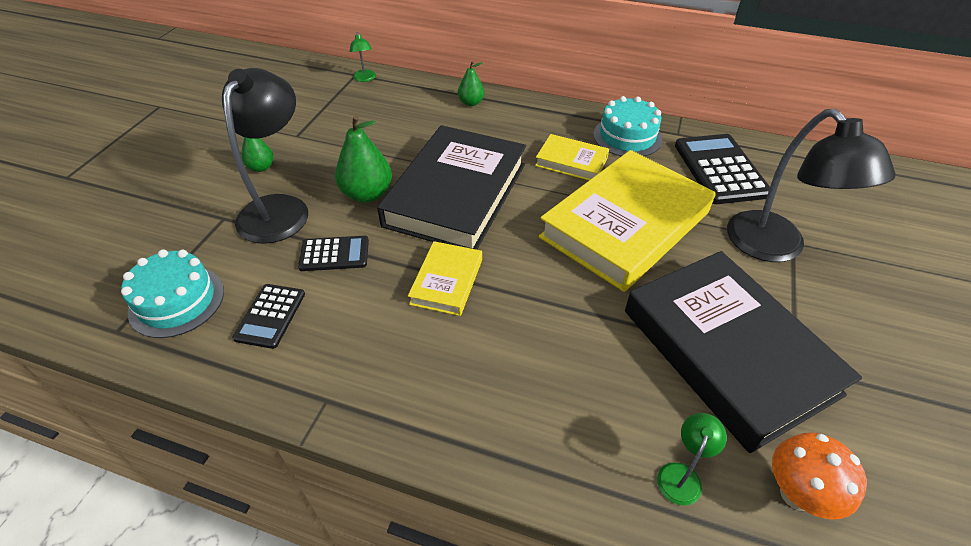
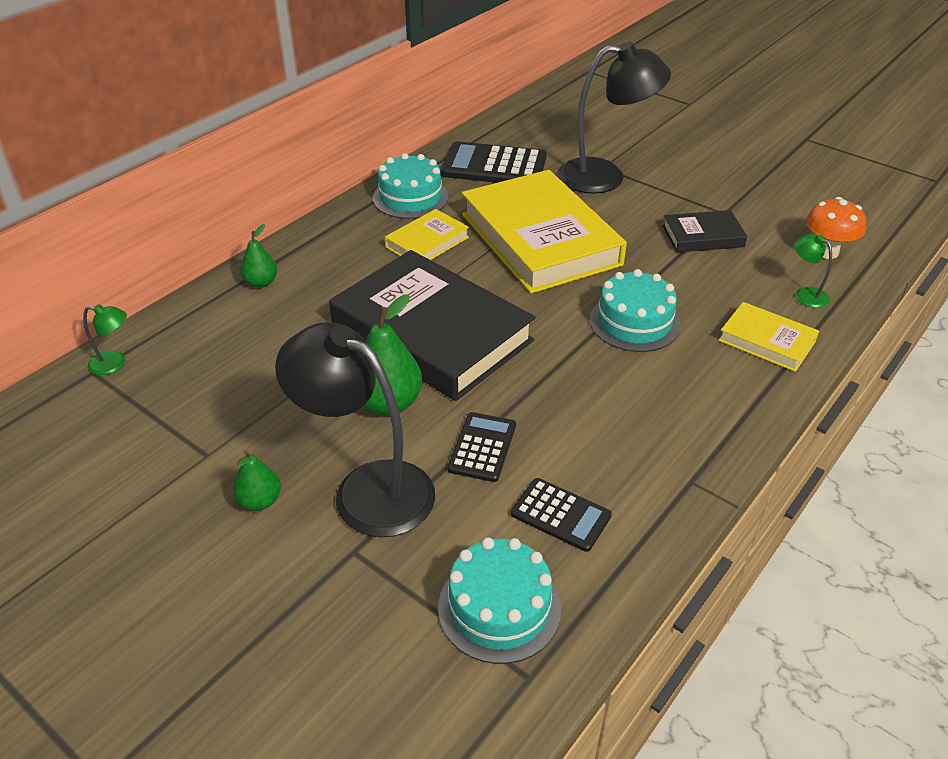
camera: 70 degrees left, 5 degrees down
(446, 281) = (565, 368): yellow book -> yellow book (766, 341)
(536, 318) = (634, 322): none -> turquoise cake
(728, 351) = (702, 236): black book -> black book, size x0.47

